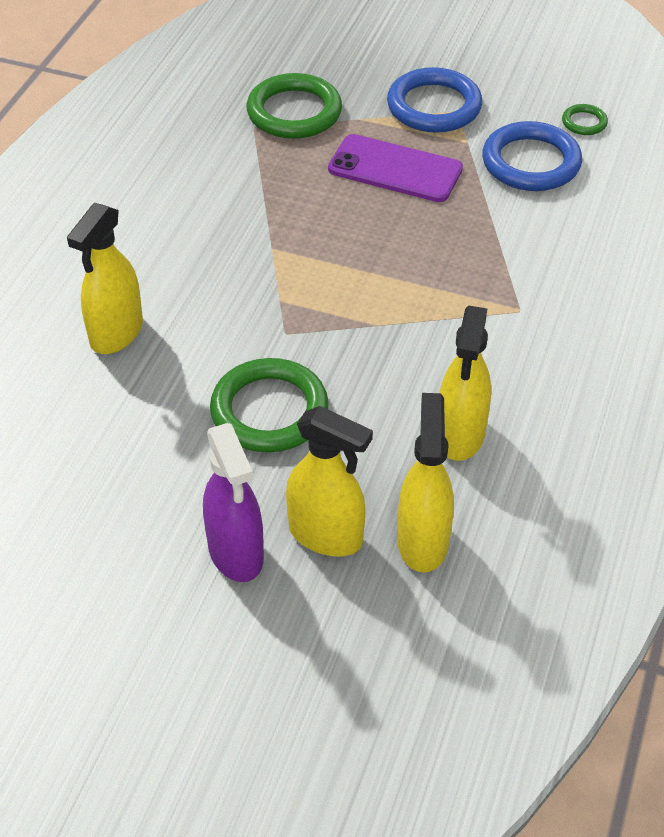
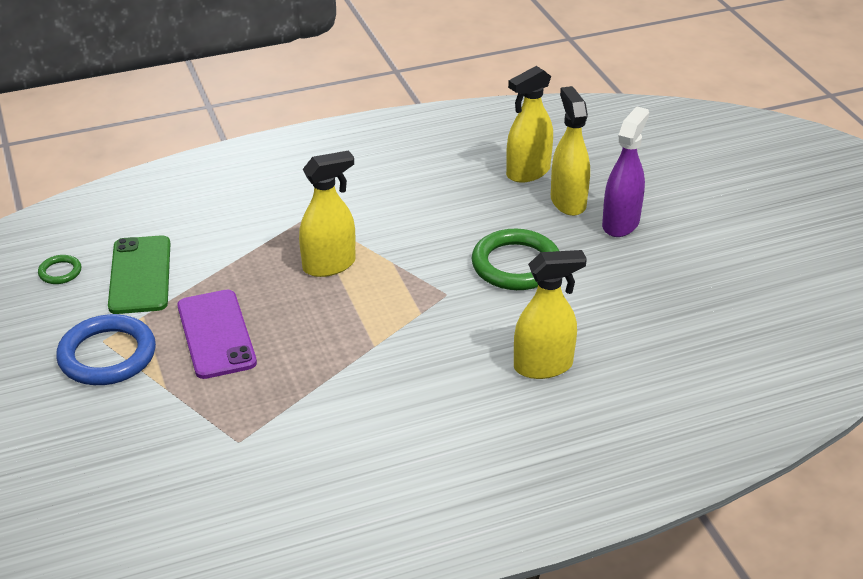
camera: 130 degrees left, 10 degrees down
(294, 112) = (192, 430): green ring -> none
(460, 435) = (441, 192): yellow spray bottle -> yellow spray bottle (329, 265)
(531, 162) = (140, 275): blue ring -> green phone

